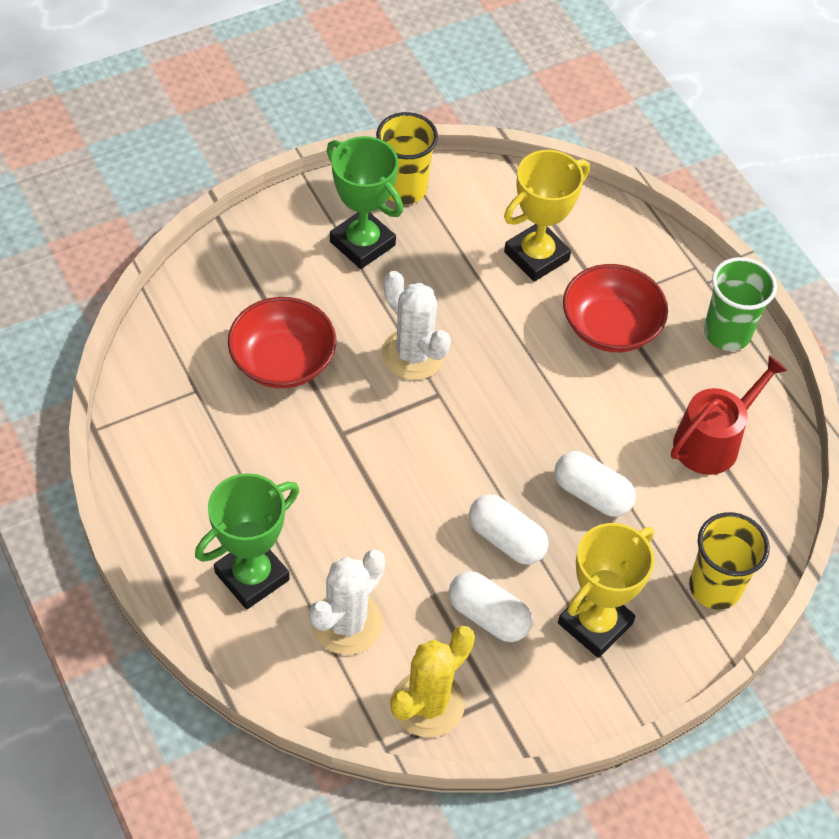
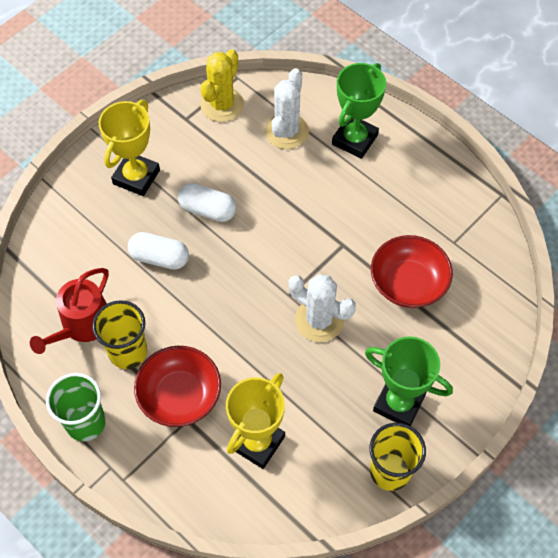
camera: 165 degrees right, 5 degrees up
(488, 616) = (203, 161): white capsule -> none
(715, 587) = (64, 222): yellow cup -> yellow cup (128, 352)

